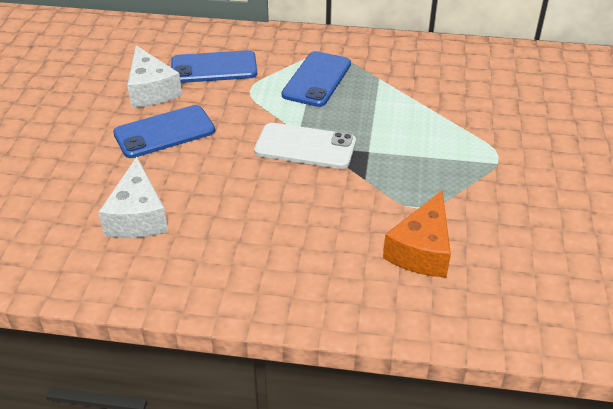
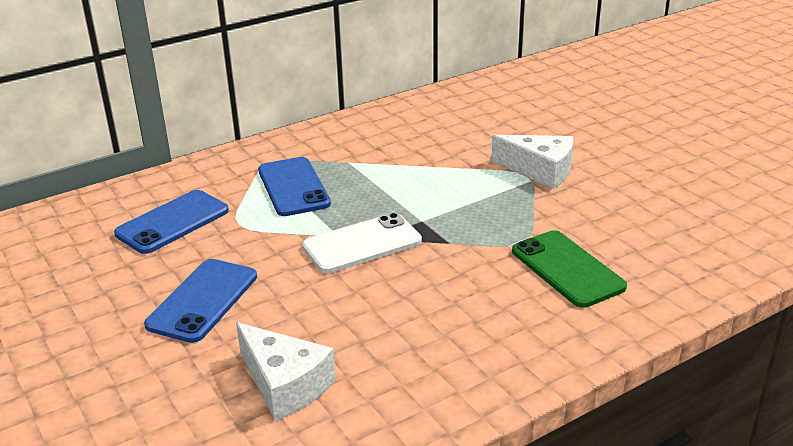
camera: 40 degrees left, 10 degrees down
(151, 90) = (130, 272): white cheese -> white cheese (540, 171)
(422, 250) = (567, 269): orange cheese -> green phone

